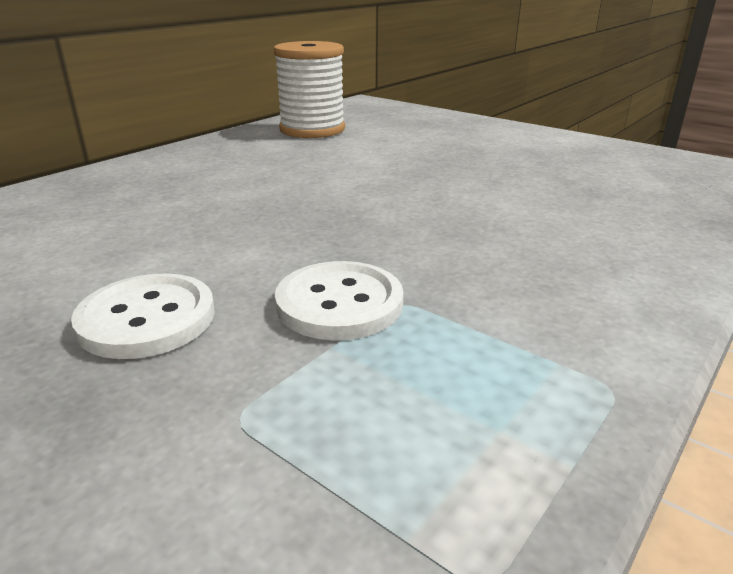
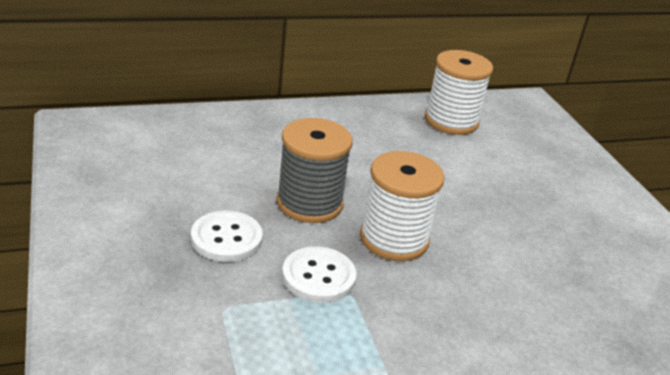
camera: 30 degrees right, 5 degrees up
(235, 235) = (309, 203): none -> grey spool
(381, 229) = (394, 239): none -> white spool

